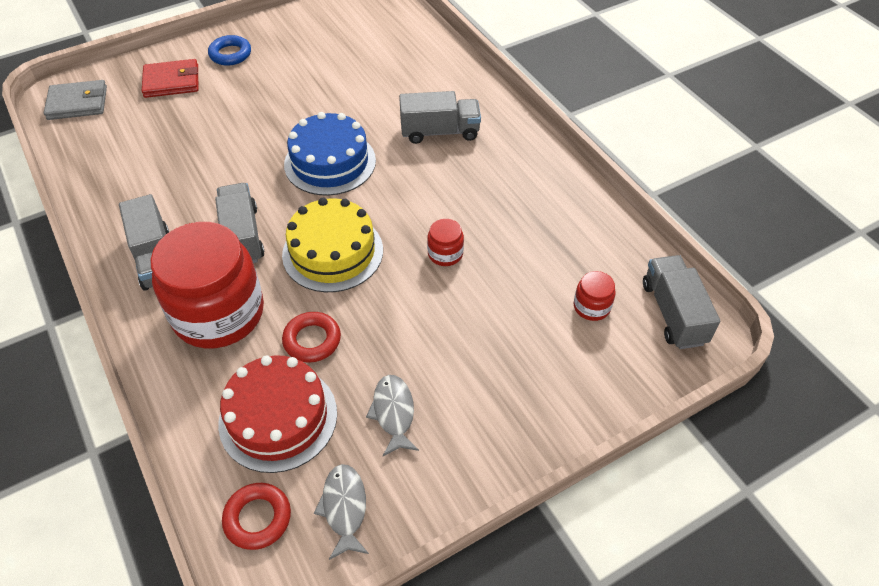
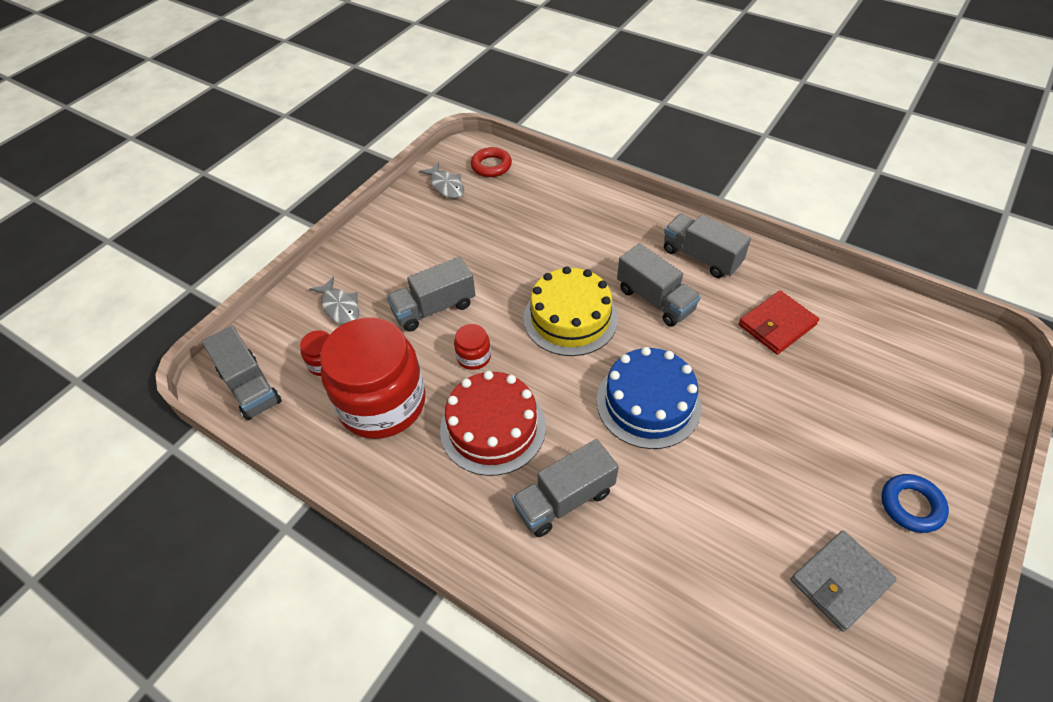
camera: 155 degrees right, 0 degrees up
(77, 103) = (962, 356): grey wallet -> grey wallet (840, 581)
(171, 81) = (917, 428): red wallet -> red wallet (777, 325)
(218, 313) = (614, 243): red jar -> red jar (382, 403)
(278, 418) = (518, 207): red cake -> red cake (493, 427)
(312, 340) = (533, 253): red ring -> none
(393, 413) = (446, 236): grey fish -> grey fish (340, 307)
(457, 320) = (434, 308): none -> grey truck

